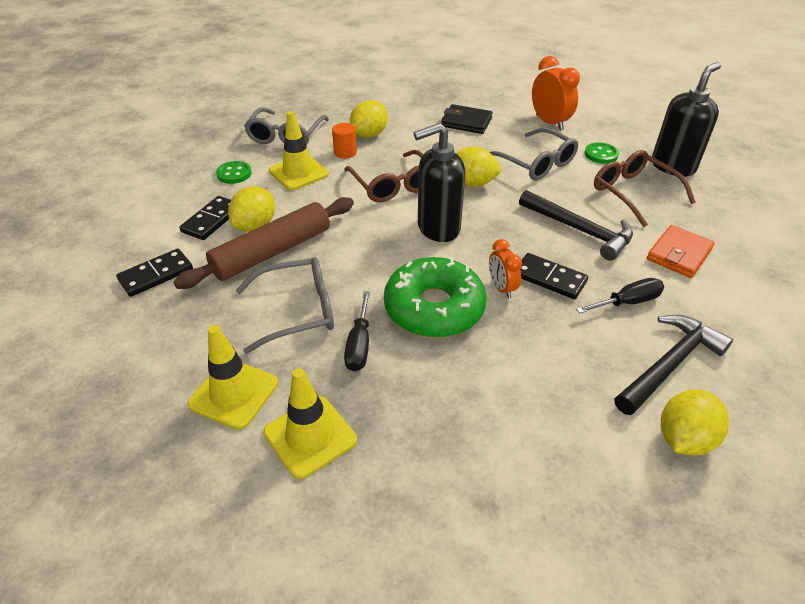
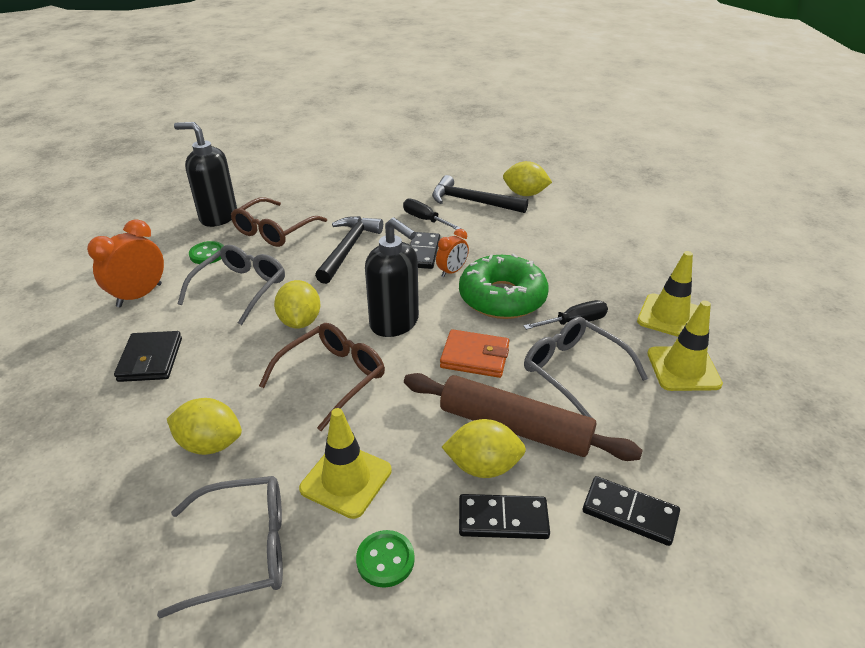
camera: 115 degrees left, 5 degrees down
(345, 152) = (271, 451): orange cylinder -> none
(678, 254) = (353, 206): orange wallet -> orange wallet (475, 357)

